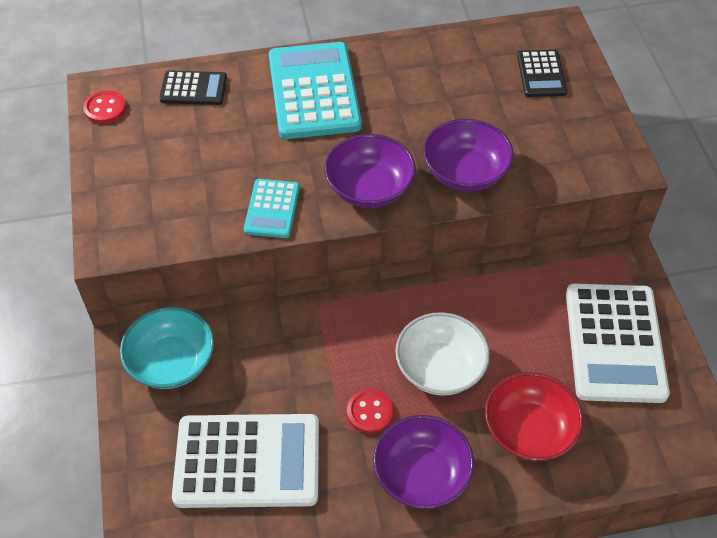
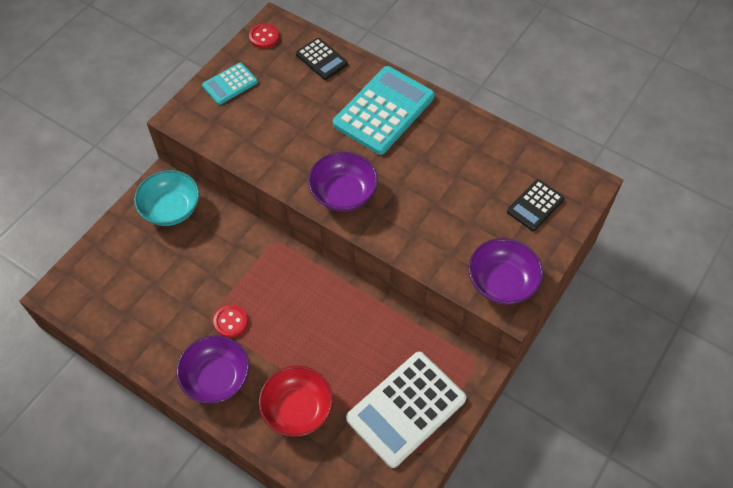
camera: 45 degrees right, 5 degrees up
(247, 461) = (147, 291): white calculator -> none
(272, 209) = (279, 163): turquoise calculator -> turquoise calculator (230, 84)
(440, 368) = (293, 332): white bowl -> none
(465, 172) = (408, 228): purple bowl -> purple bowl (502, 282)

